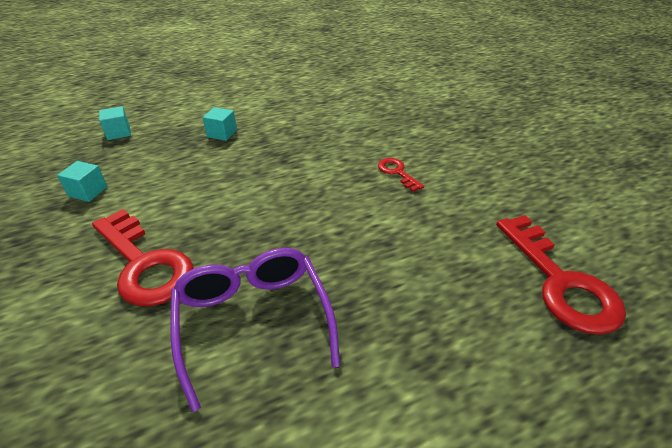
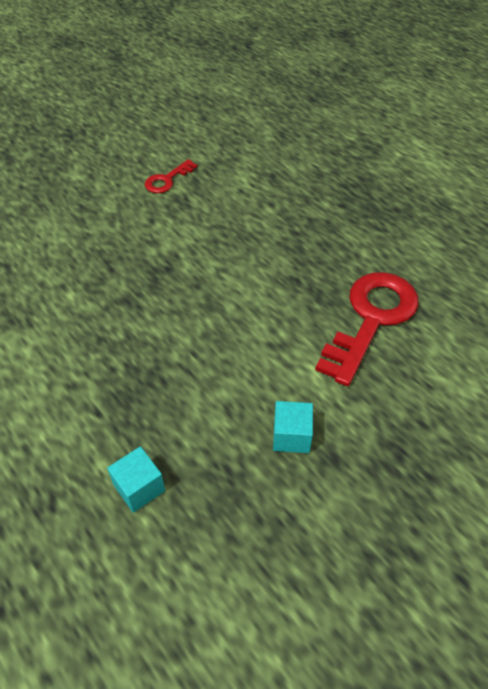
camera: 105 degrees left, 10 degrees up
(222, 133) = (116, 349): turquoise cube -> none
(253, 320) = (387, 229): purple glasses -> none
(560, 281) = (275, 98): red key -> none

